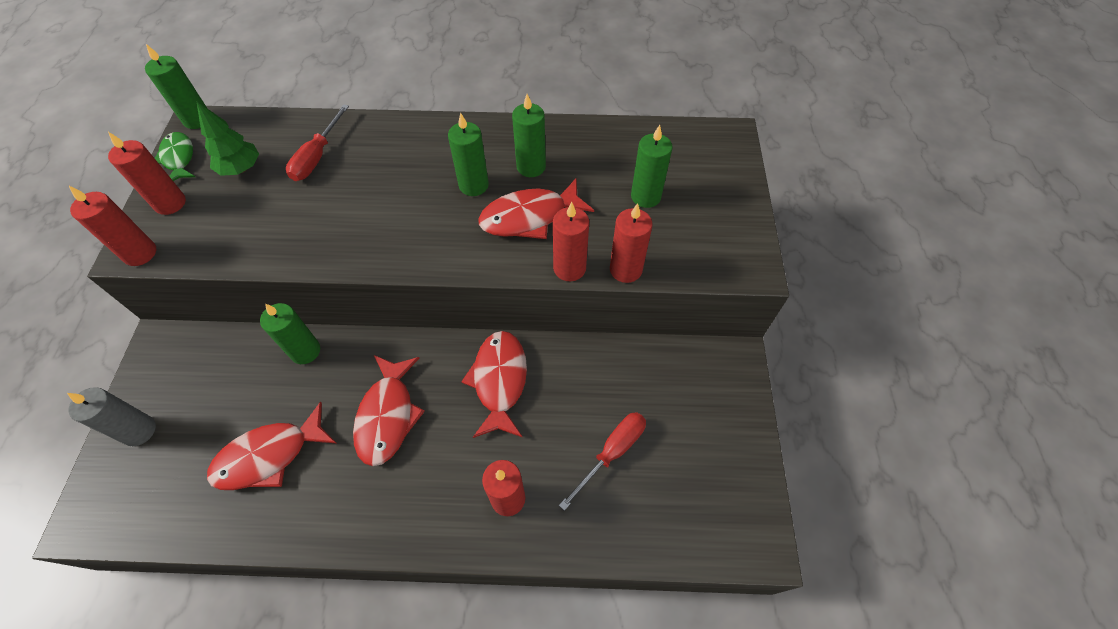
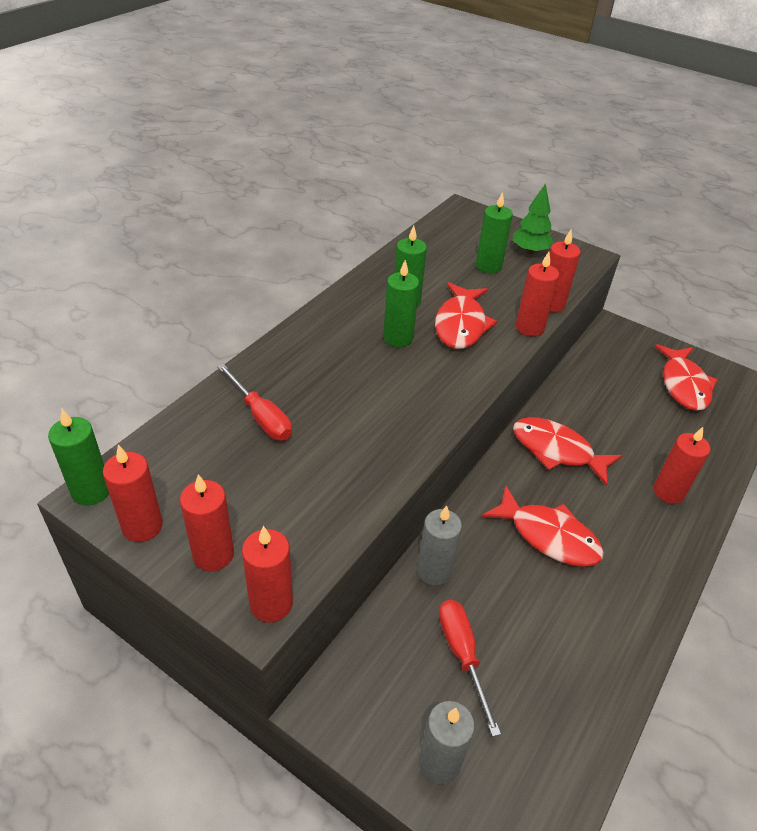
camera: 60 degrees left, 15 degrees down
(179, 158) = (142, 526): green fish -> red candle
(241, 169) = (219, 478): green tree -> green tree (529, 251)
(269, 455) = (541, 643): red fish -> red fish (683, 385)
(305, 351) = (434, 571): green candle -> grey candle
(612, 452) = (657, 420): red screwdriver -> red screwdriver (462, 655)

